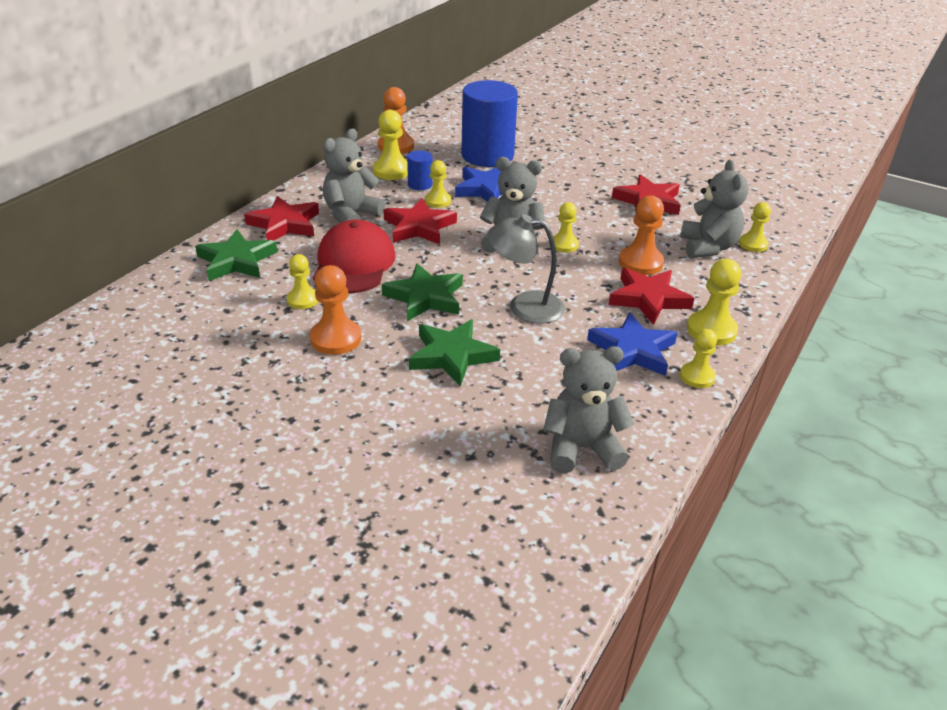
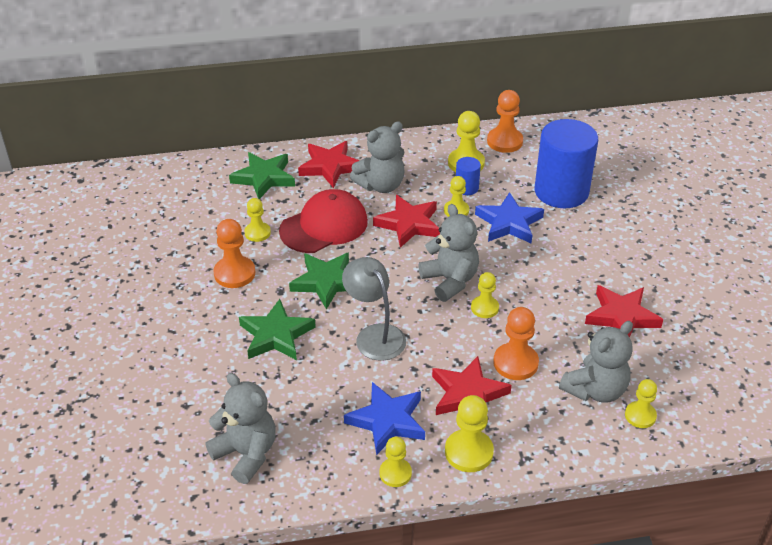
camera: 50 degrees right, 5 degrees up
(351, 215) = (381, 185): grey teddy bear -> grey teddy bear turned 150 degrees clockwise

